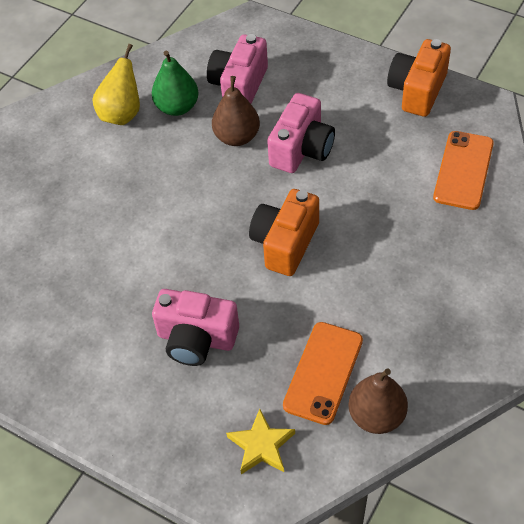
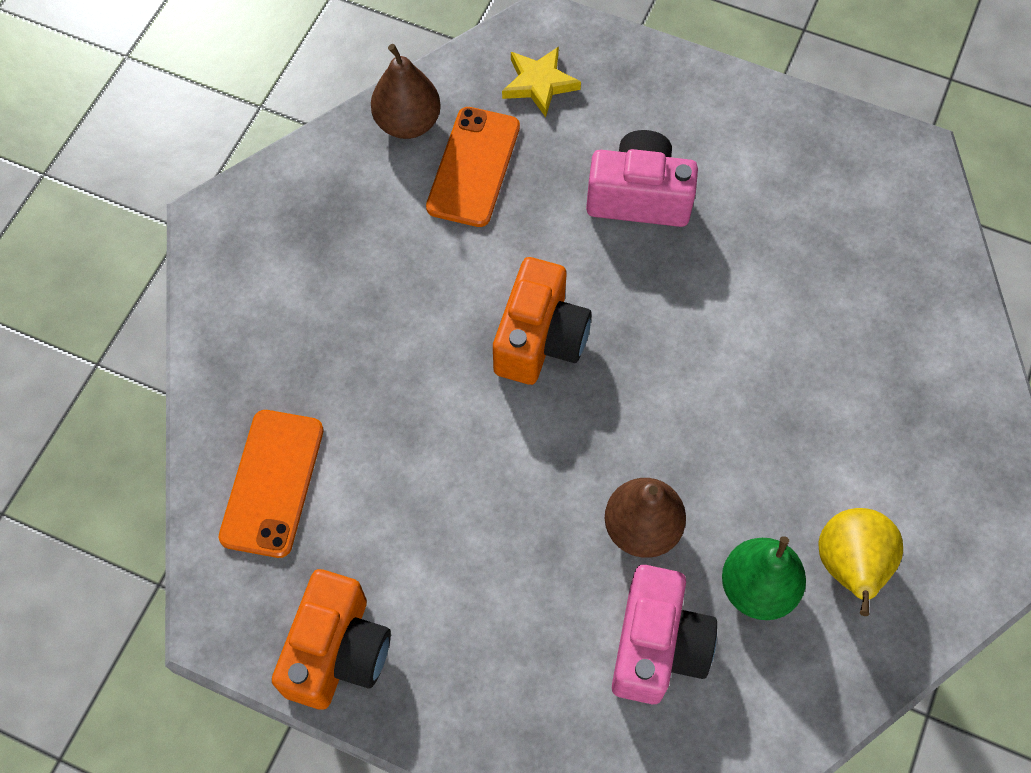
camera: 170 degrees right, 10 degrees up
(302, 149) = (531, 509): pink camera -> none

